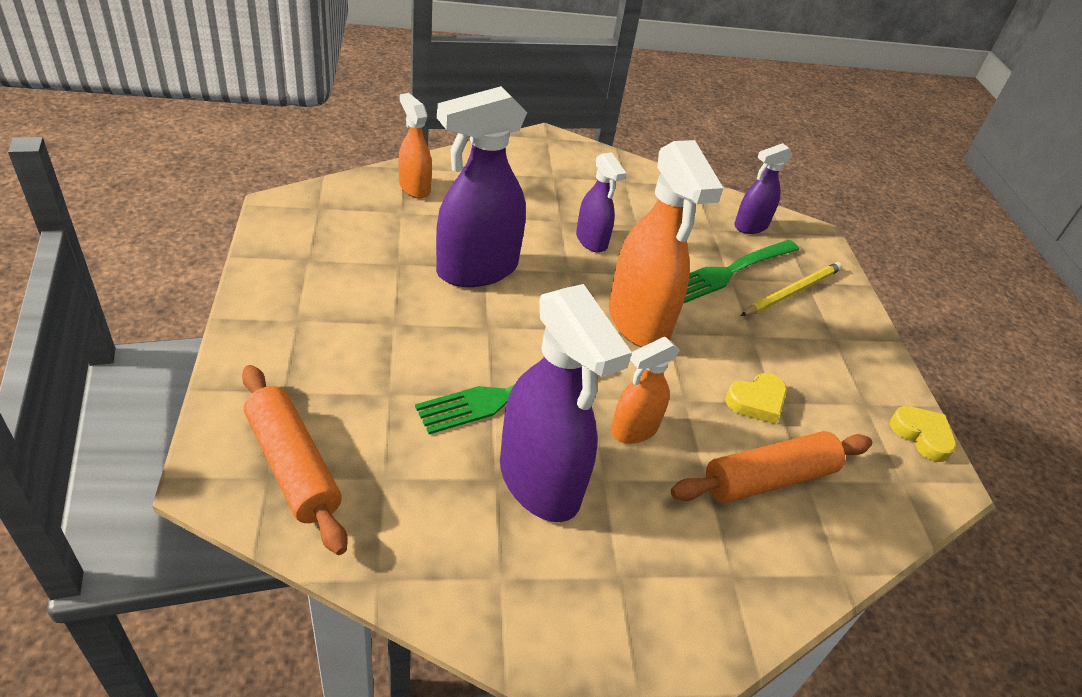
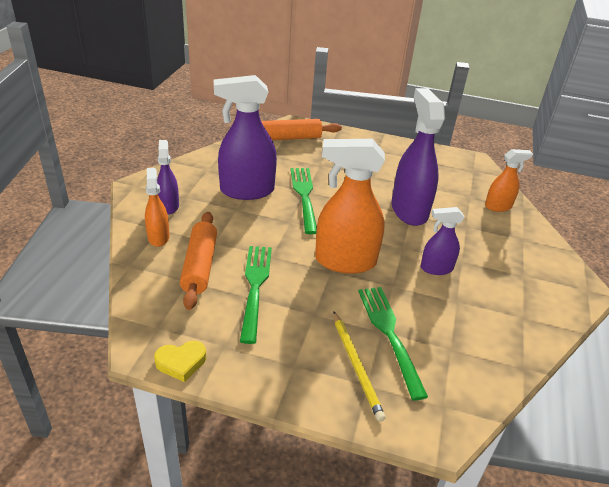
camera: 115 degrees right, 5 degrees down
(634, 429) = (261, 229): orange spray bottle -> orange spray bottle (158, 237)
(750, 226) = (455, 382): purple spray bottle -> purple spray bottle (169, 206)
(756, 401) = (255, 287): yellow heart -> green fork

